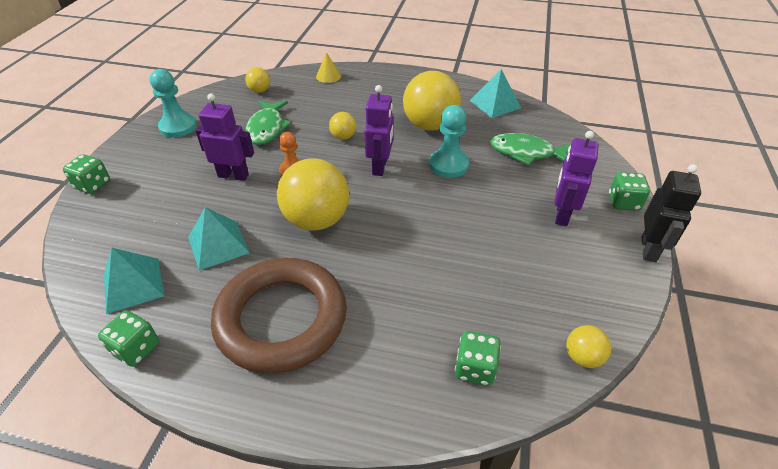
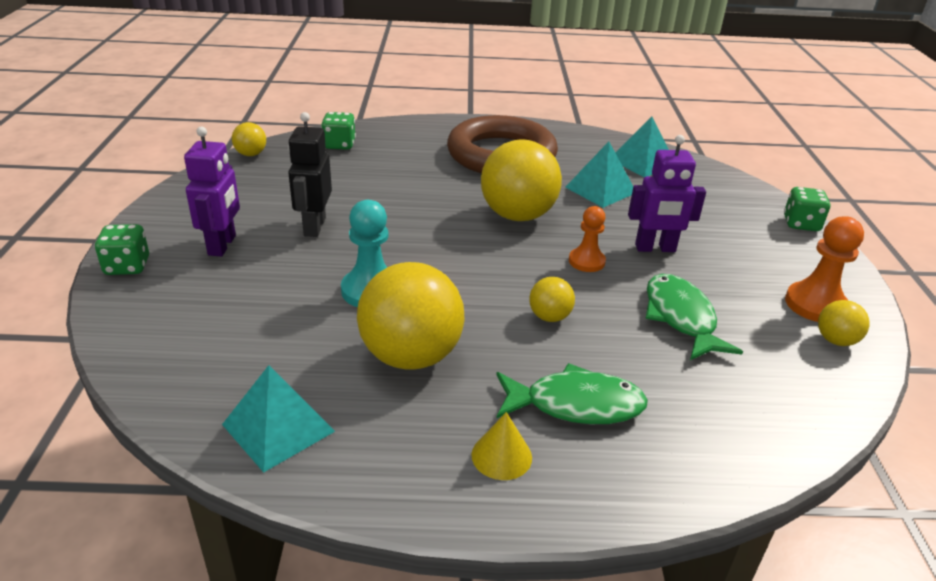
camera: 165 degrees right, 10 degrees down
(136, 349) = (595, 136): green dice -> none
(178, 127) = (815, 304): turquoise pawn -> orange pawn
(260, 91) = (777, 397): yellow ball -> yellow ball (835, 340)
(328, 76) = (678, 464): yellow cone -> yellow cone (501, 456)
(380, 167) = (470, 278): purple robot -> none
(526, 153) = (243, 323): green fish -> green fish (575, 405)
(649, 249) = (134, 222): black robot -> black robot (314, 227)

